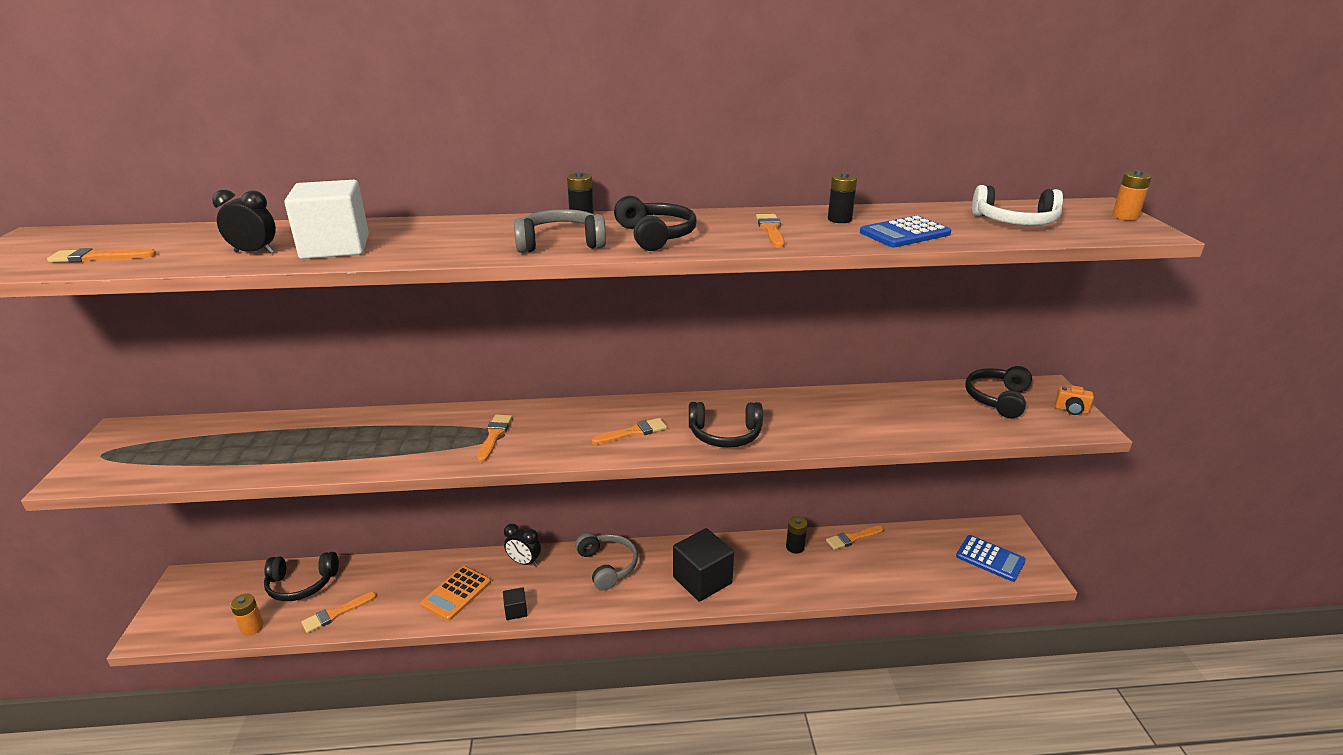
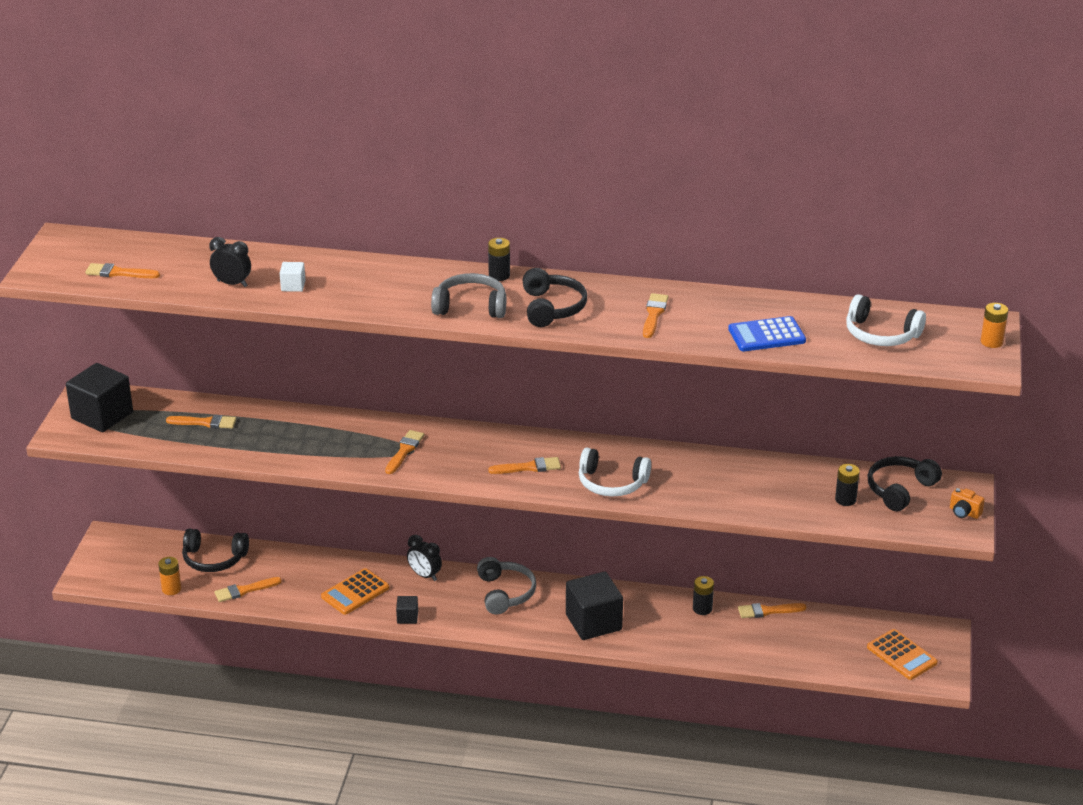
camera: 15 degrees right, 5 degrees up
(133, 450) = (102, 415): none -> black cube
(261, 440) = (205, 422): none -> orange brush
(335, 247) = (293, 286): white cube -> white cube, size x0.46
(725, 435) = (611, 483): black headphones -> white headphones
(839, 219) = (724, 308): black battery -> black battery (845, 499)
(990, 559) = (901, 655): blue calculator -> orange calculator

